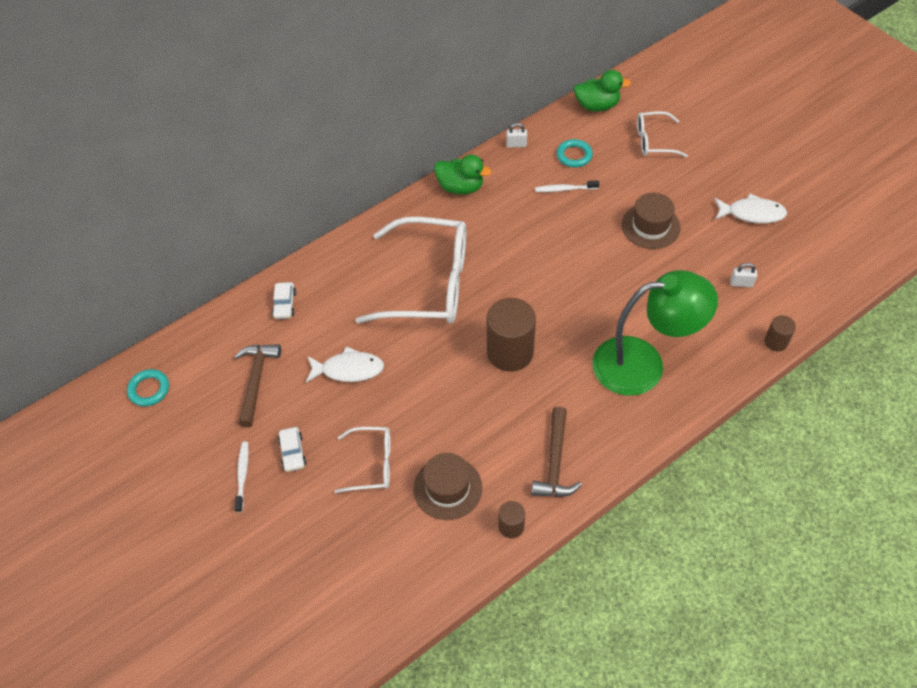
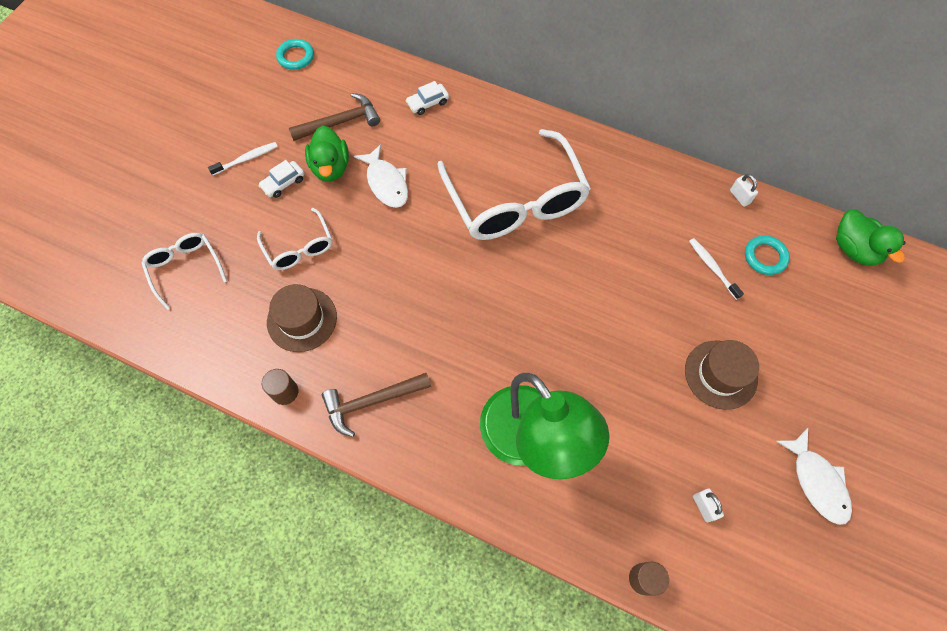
camera: 60 degrees right, 10 degrees up
(460, 187) = (649, 173): green duck -> green duck (331, 167)
(510, 352) = (476, 306): brown cylinder -> none
(653, 141) = (847, 328): white glasses -> white glasses (185, 268)

